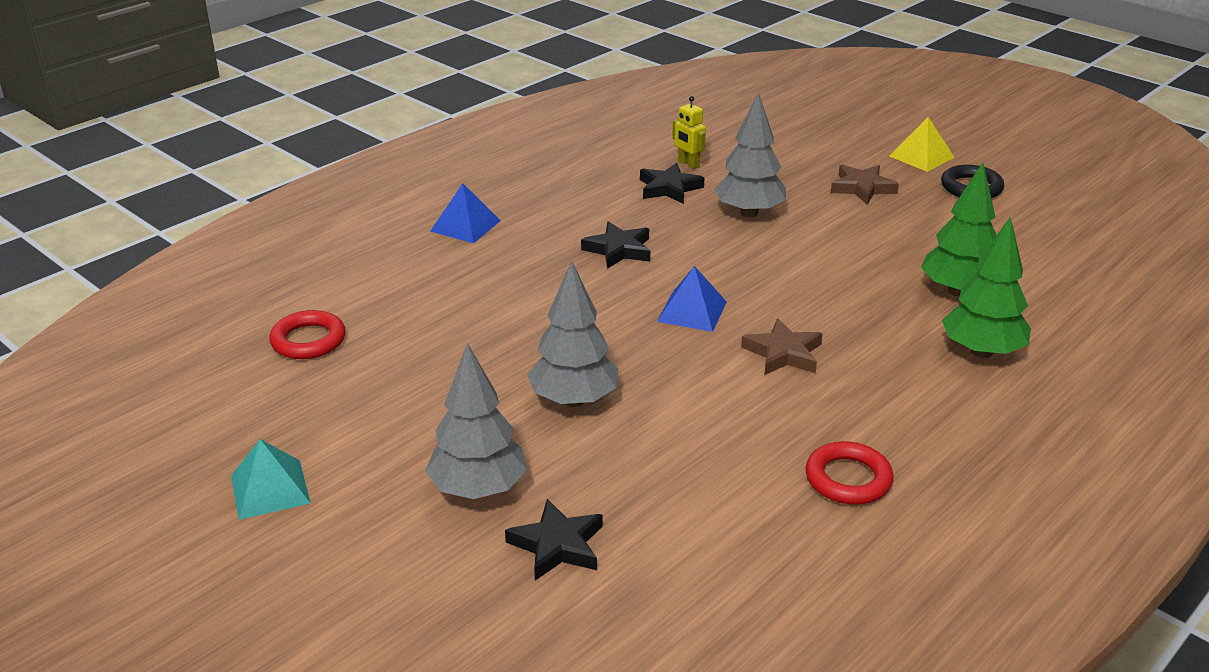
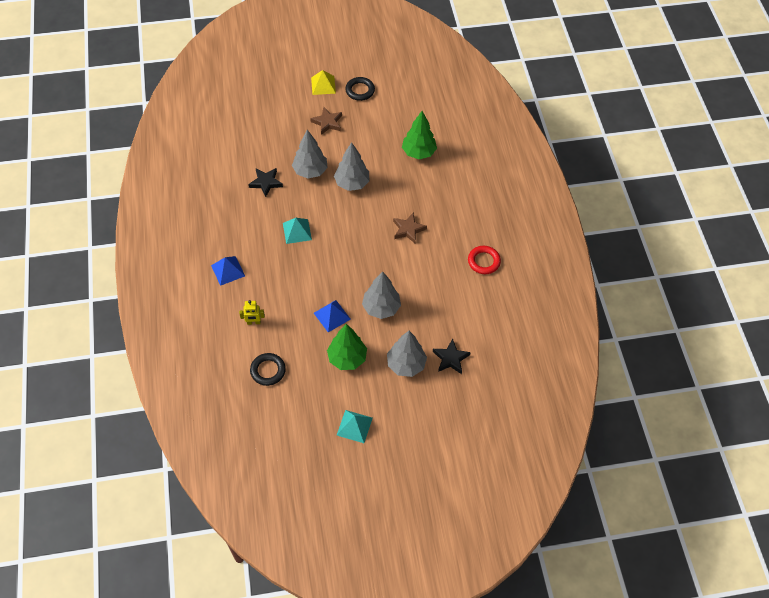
camera: 55 degrees left, 25 degrees up
(308, 340) = (268, 370): red ring -> black ring
(618, 250) = (297, 231): black star -> turquoise pyramid
(688, 164) = (252, 162): yellow robot -> yellow robot (253, 322)
(692, 311) = (360, 237): blue pyramid -> blue pyramid (332, 316)
(787, 257) = (352, 183): none -> grey tree
(981, 352) = (455, 175): green tree -> green tree (347, 358)

